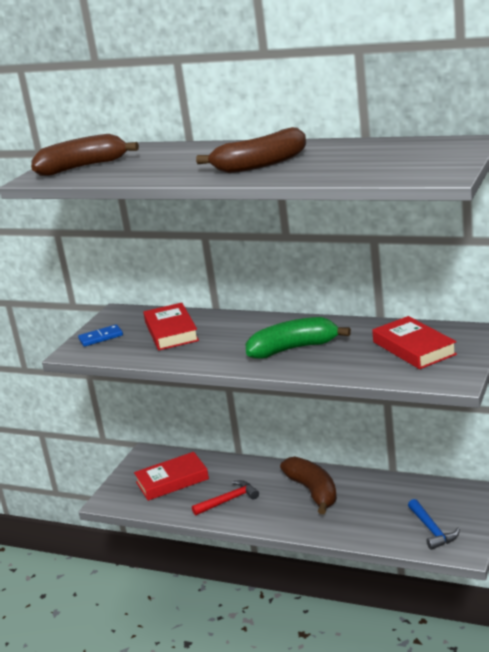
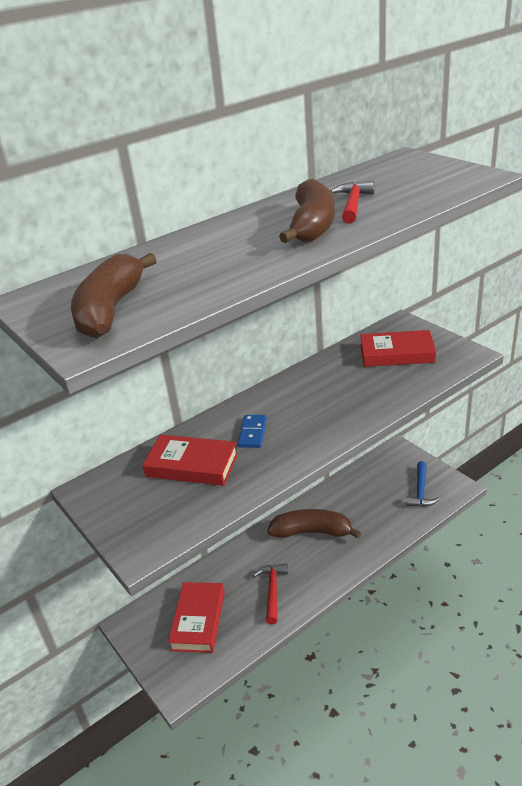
camera: 60 degrees left, 10 degrees up
(101, 337) = (134, 519): blue domino -> blue domino (252, 433)
(293, 349) = (326, 406): green banana -> none
(319, 161) = (353, 204): none -> red hammer
(432, 530) = (420, 491): blue hammer -> blue hammer turned 90 degrees clockwise

